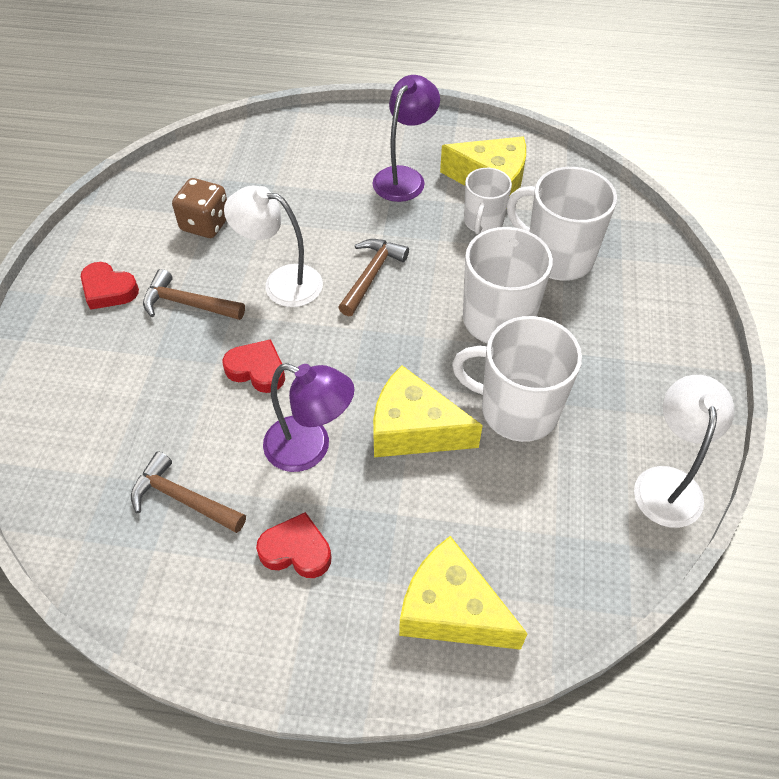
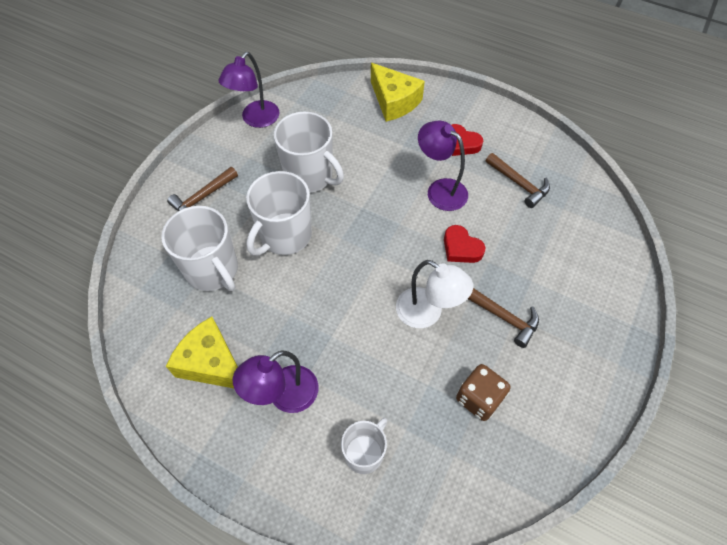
camera: 160 degrees left, 5 degrees up
(108, 290) = (566, 351): red heart -> none
(371, 275) = (356, 298): brown hammer -> brown hammer (203, 197)
(414, 429) = (375, 183): yellow cheese -> none
(483, 222) = (246, 321): white mug -> white mug (364, 453)
(667, 483) = (256, 120): white lamp -> purple lamp

